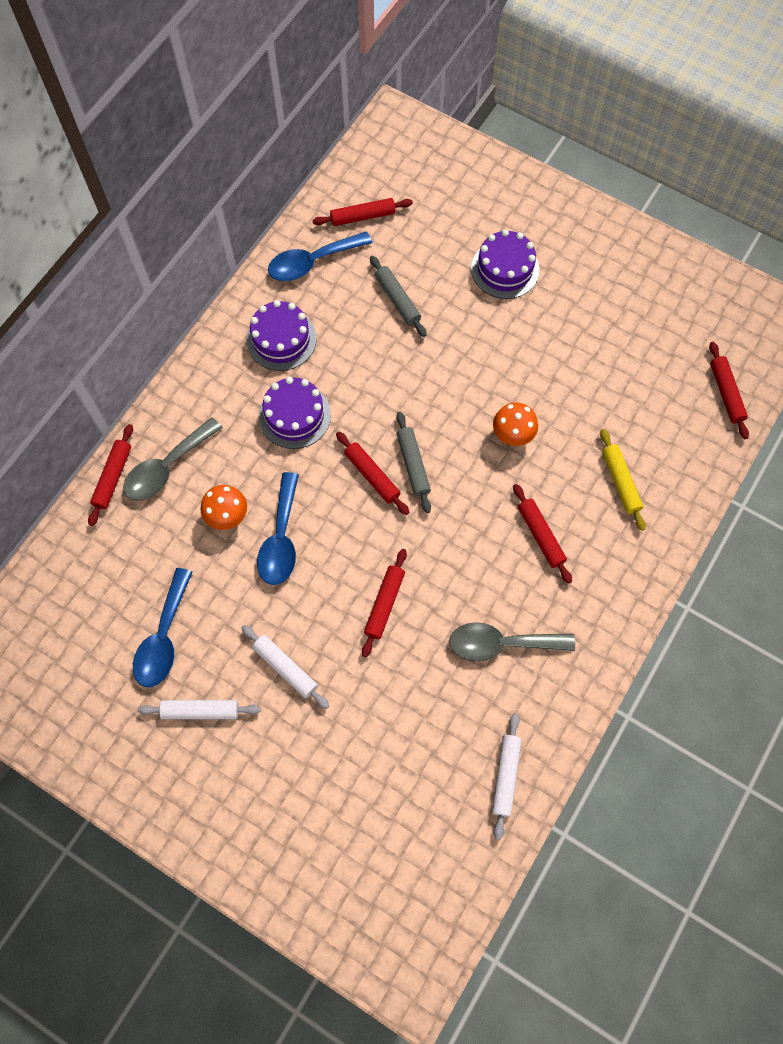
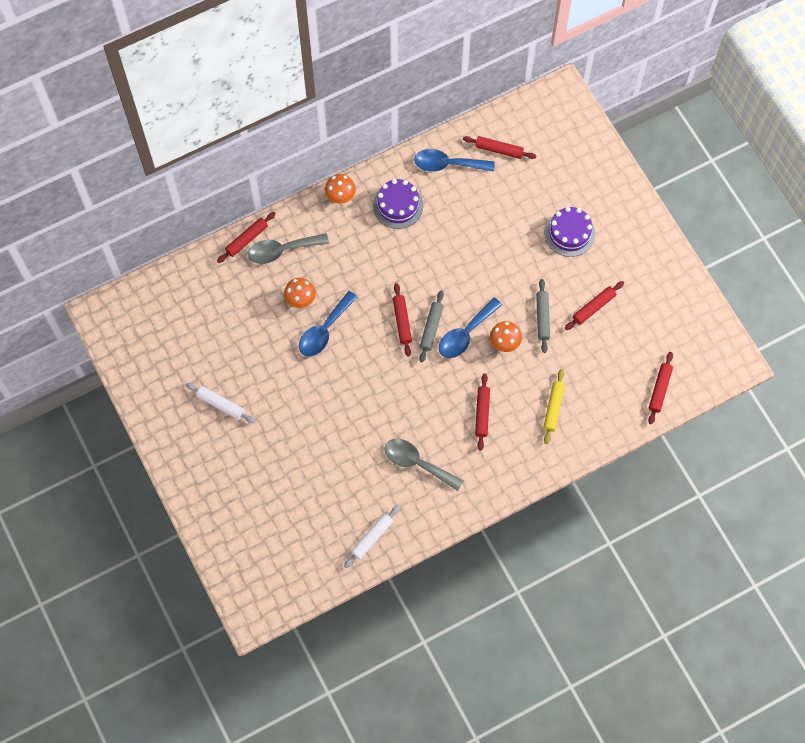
camera: 30 degrees right, 0 degrees up
(163, 638) = (223, 351): blue spoon -> blue spoon (465, 334)
(203, 364) = (340, 197): none -> orange mushroom
(285, 668) = (283, 407): white rolling pin -> none
(294, 415) = (377, 259): purple cake -> none
(384, 604) = (362, 402): red rolling pin -> red rolling pin (593, 307)
(397, 300) = (487, 218): grey rolling pin -> grey rolling pin (542, 317)

